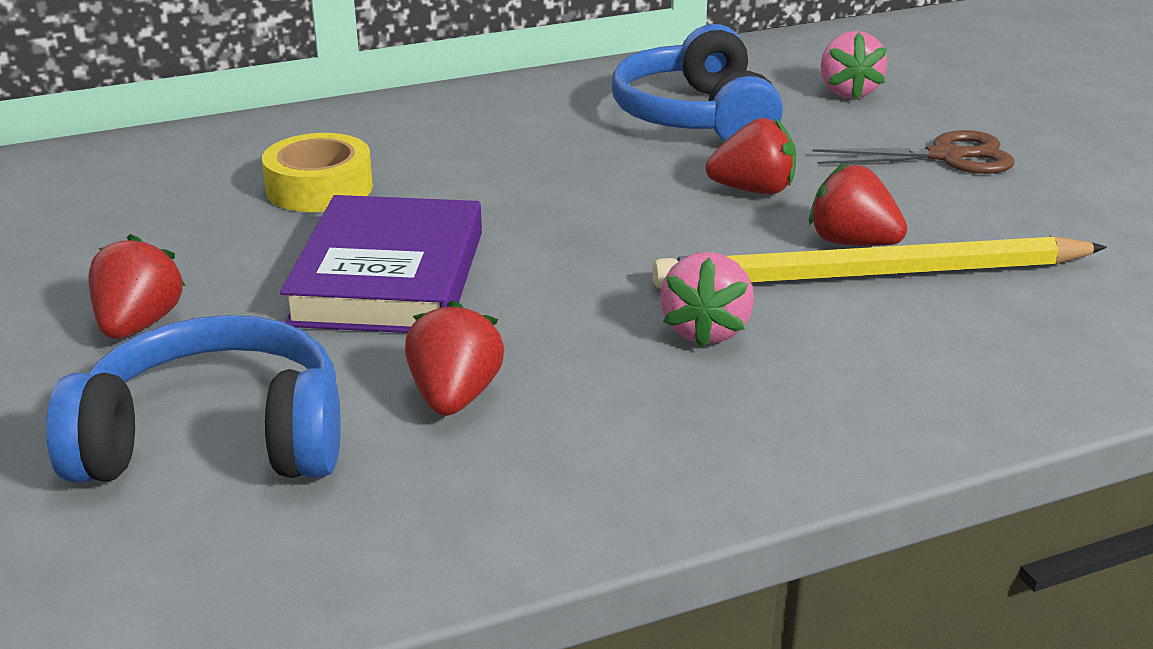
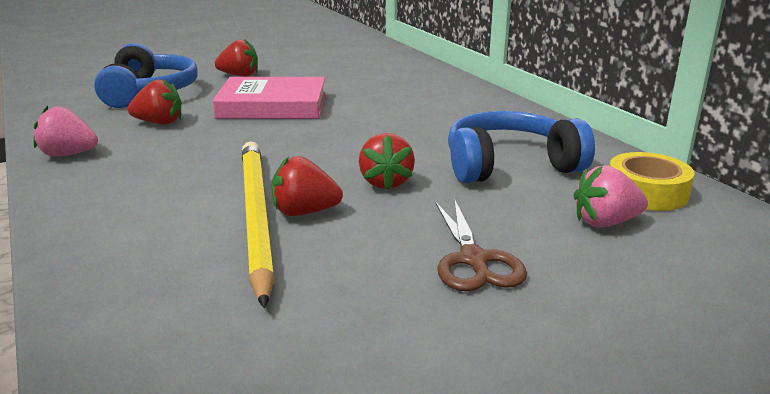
camera: 85 degrees right, 5 degrees down
(319, 188) = (369, 88): yellow tape -> yellow tape (646, 192)
(389, 278) = (273, 106): purple book -> pink book
(705, 330) = (199, 169): pink strawberry -> pink strawberry (68, 154)
(852, 243) = (304, 212): red strawberry -> red strawberry turned 120 degrees counterclockwise

